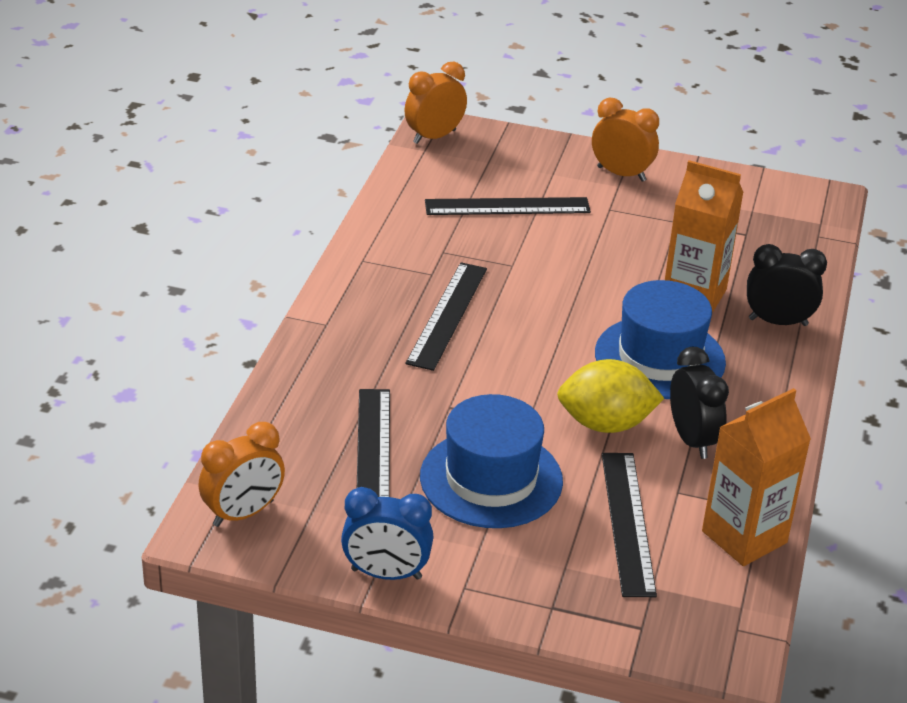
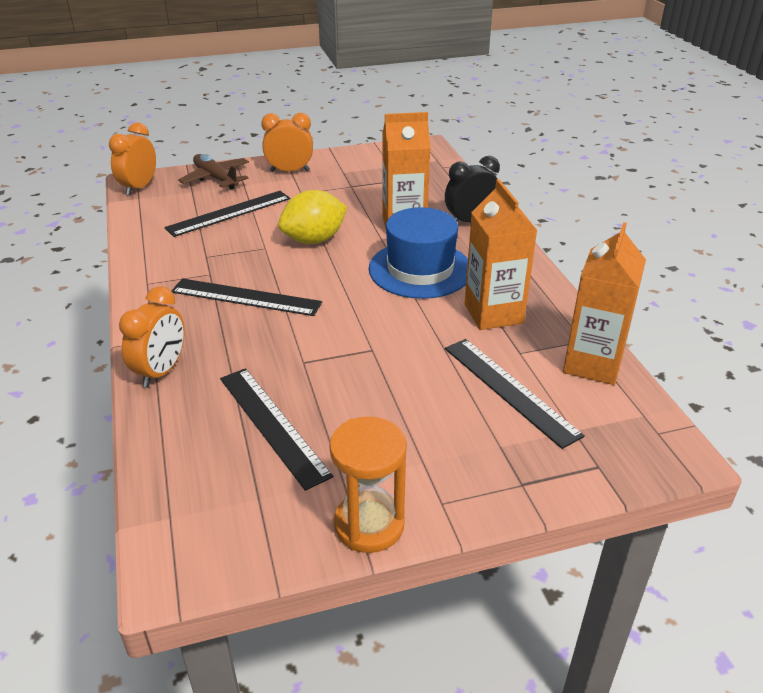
camera: 30 degrees left, 0 degrees up
(243, 513) = (196, 533): orange clock -> orange clock (161, 371)
(386, 574) = (369, 525): blue clock -> orange hourglass
(448, 315) = (246, 297): black ruler -> black ruler turned 60 degrees counterclockwise
(491, 479) = (383, 403): blue hat -> none
(527, 154) = (216, 178): none -> brown plane
(605, 424) = (427, 327): yellow lemon -> yellow lemon (314, 240)
(692, 440) = (493, 313): black clock -> orange carton

